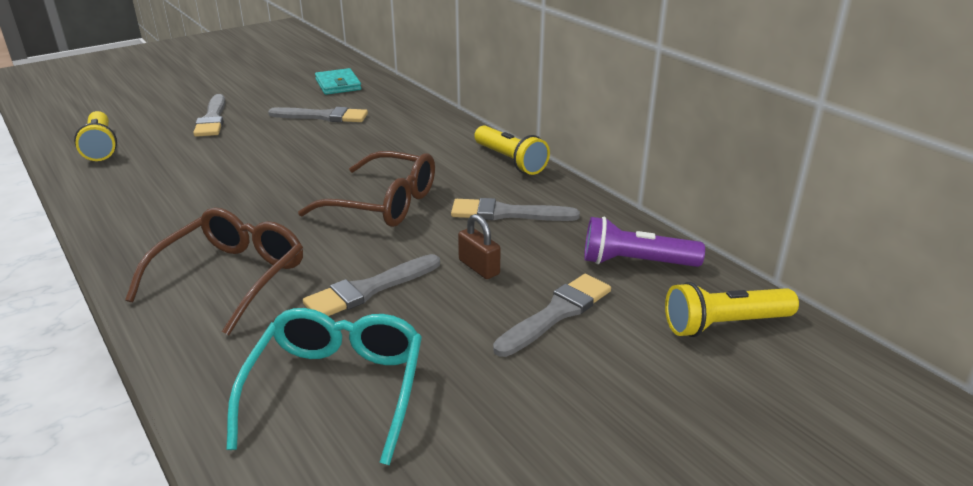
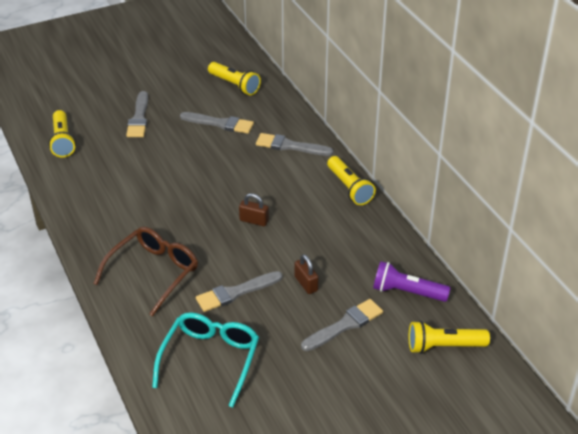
camera: 10 degrees right, 10 degrees up
(338, 85) = (234, 85): turquoise wallet -> yellow flashlight
(384, 204) = (254, 221): brown glasses -> brown padlock
(507, 213) = (335, 239): grey brush -> grey brush (290, 146)

